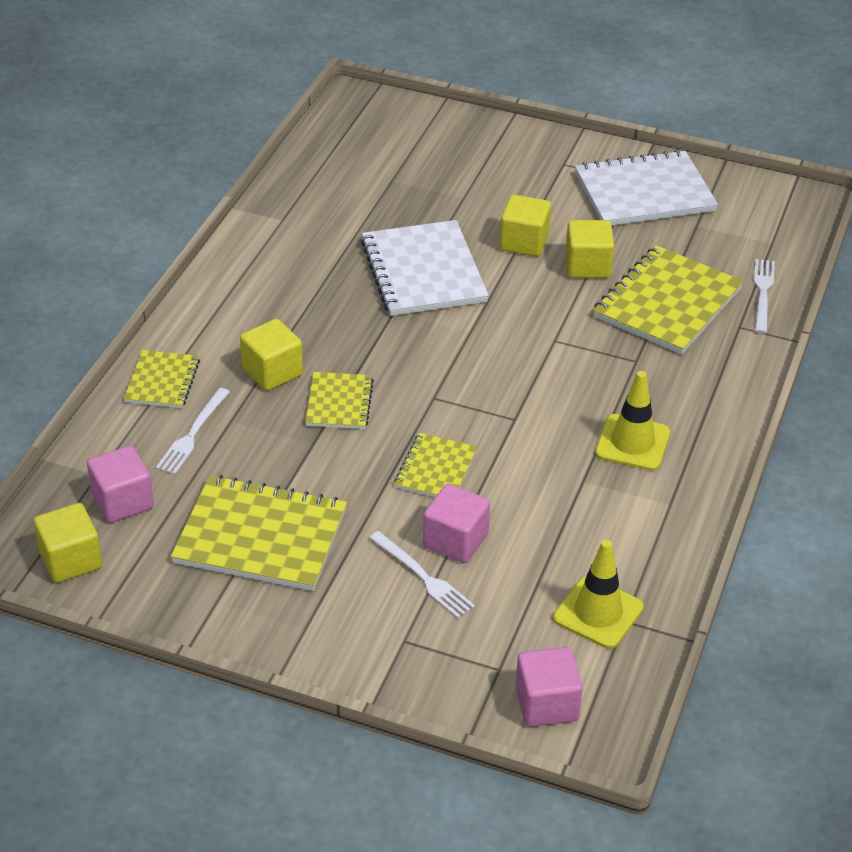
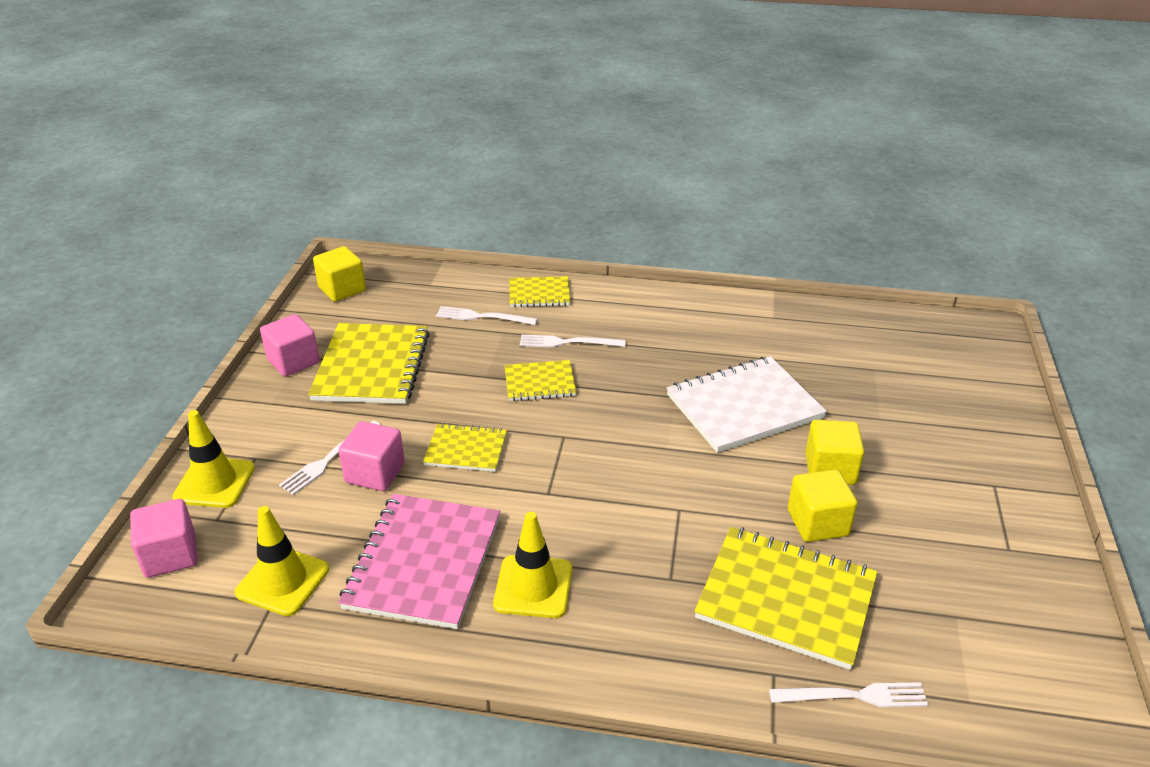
camera: 80 degrees right, 5 degrees down
(122, 501) = (403, 299): pink cube -> pink cube (293, 361)
(272, 372) = (568, 342): yellow cube -> white fork
(439, 674) = (214, 483): none -> yellow traffic cone
(590, 511) = (423, 562): none -> pink notebook
(644, 192) = (989, 560): white notebook -> none

